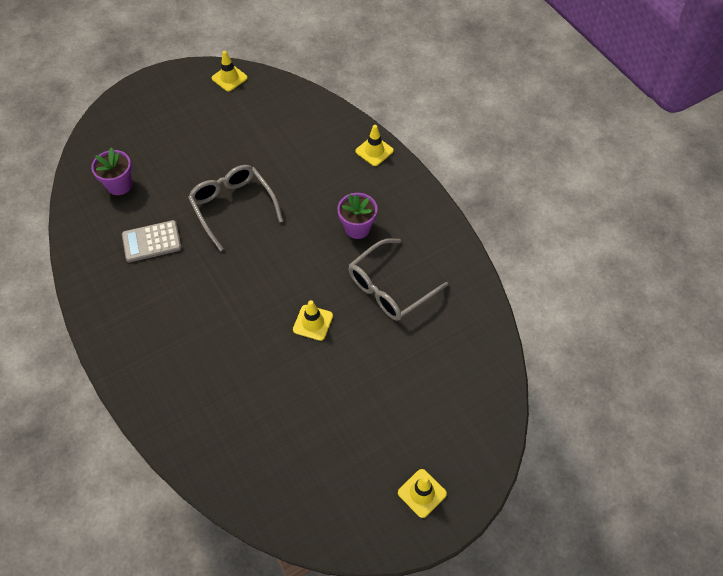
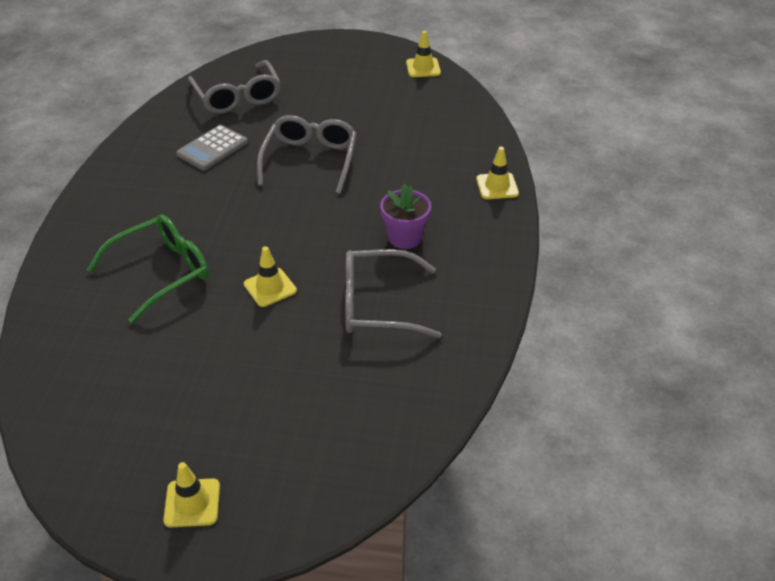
camera: 40 degrees right, 15 degrees down
(119, 185) = (237, 97): purple flower pot -> grey glasses
(151, 242) = (212, 148): grey calculator -> grey calculator turned 75 degrees counterclockwise
(230, 362) = (162, 272): none -> green glasses

